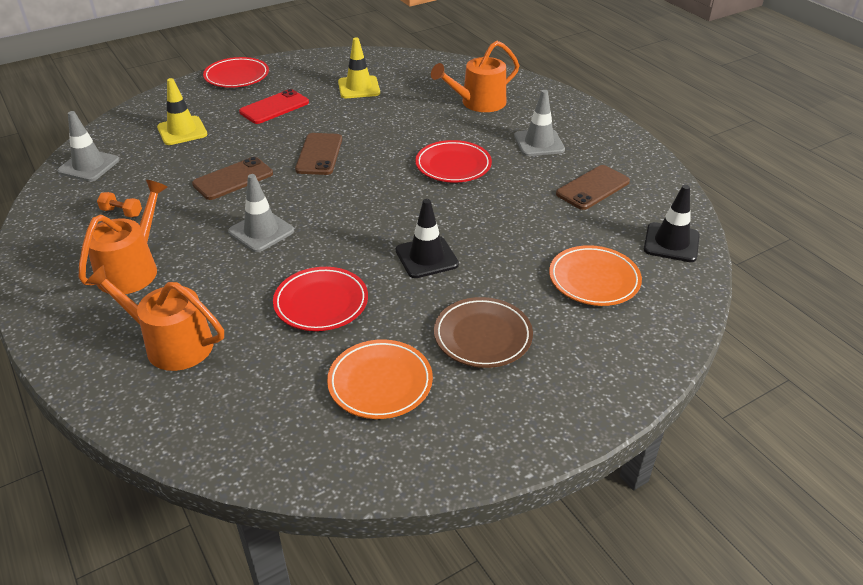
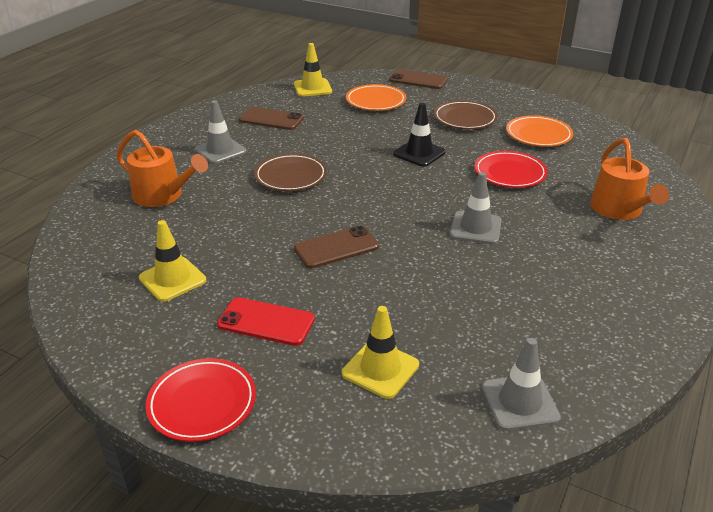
camera: 120 degrees left, 5 degrees down
(121, 212) = (550, 319): orange dumbbell -> none
(132, 269) = (595, 267): orange watering can -> none
(233, 179) = (427, 279): brown phone -> brown phone (418, 80)
(453, 165) = (291, 176): red plate -> brown plate
(671, 243) = (312, 88): black traffic cone -> yellow traffic cone

